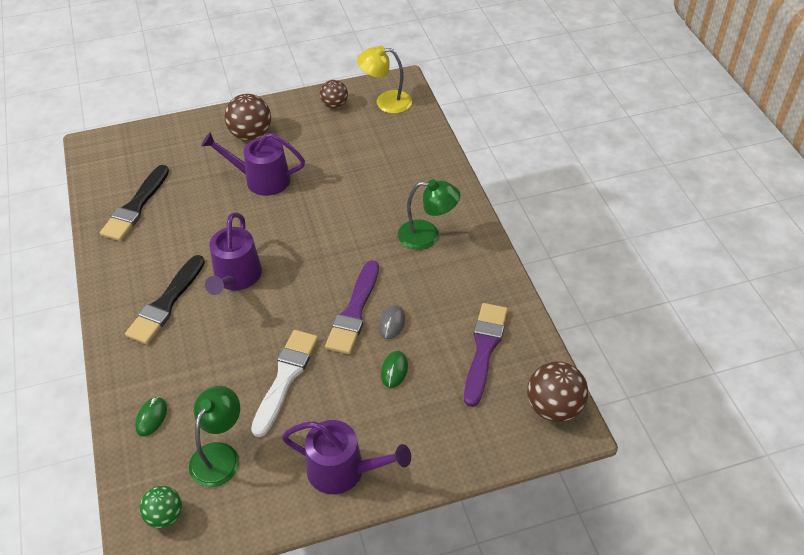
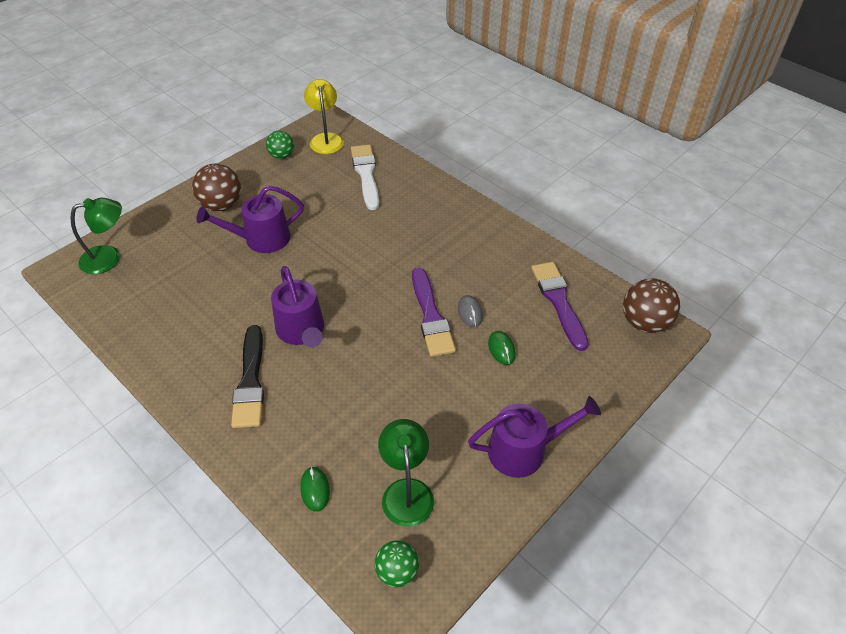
camera: 30 degrees left, 0 degrees up
(135, 207) = (152, 308): black brush -> none
(285, 378) = (414, 396): white brush -> white brush (366, 174)
(334, 105) = (282, 156): brown ball -> green ball
(386, 102) = (326, 139): yellow lamp -> yellow lamp turned 105 degrees clockwise
(427, 236) = (444, 232): green lamp -> green lamp (109, 257)

